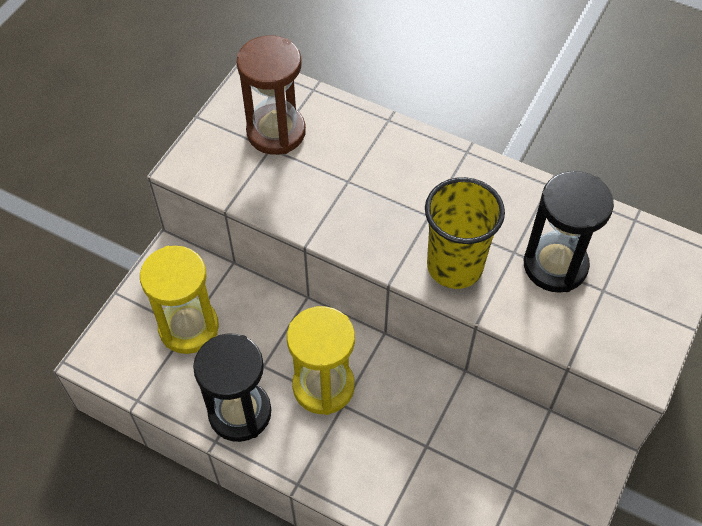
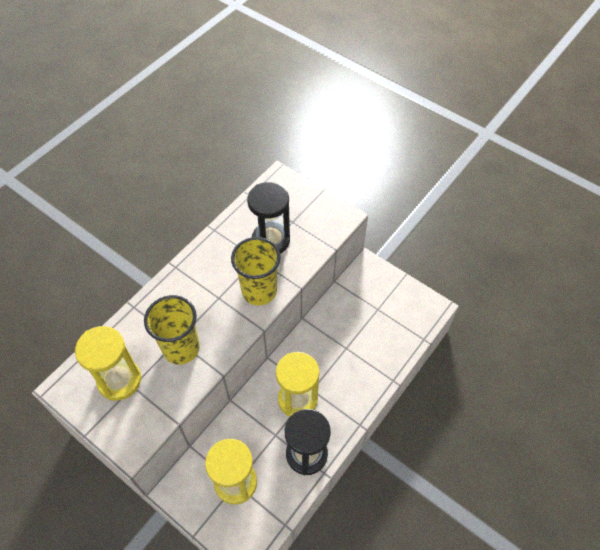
camera: 80 degrees left, 0 degrees up
(276, 132) = (119, 380): brown hourglass -> yellow hourglass
(336, 188) = (181, 348): none -> yellow cup

